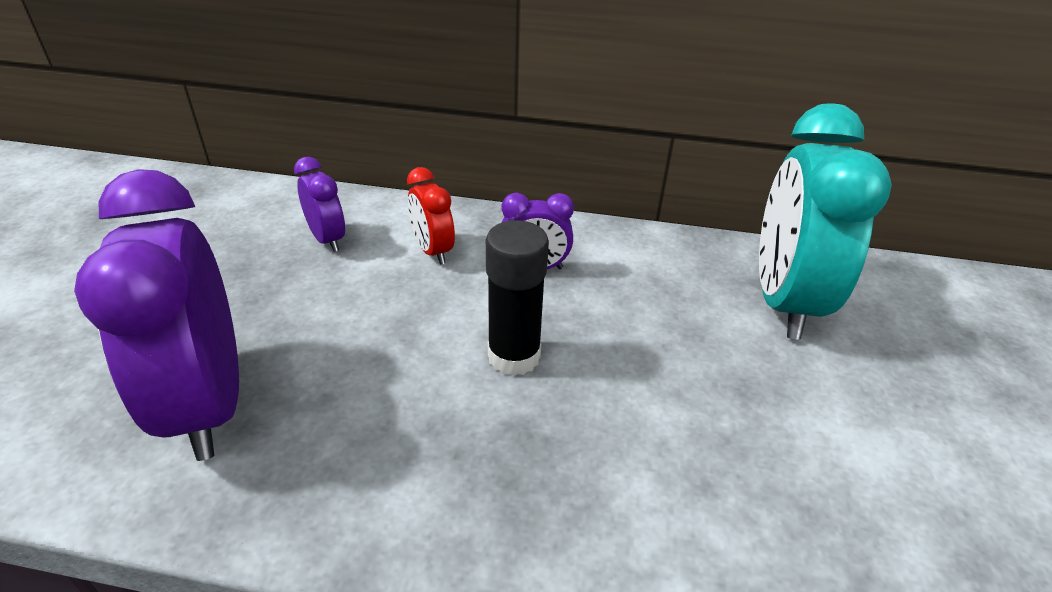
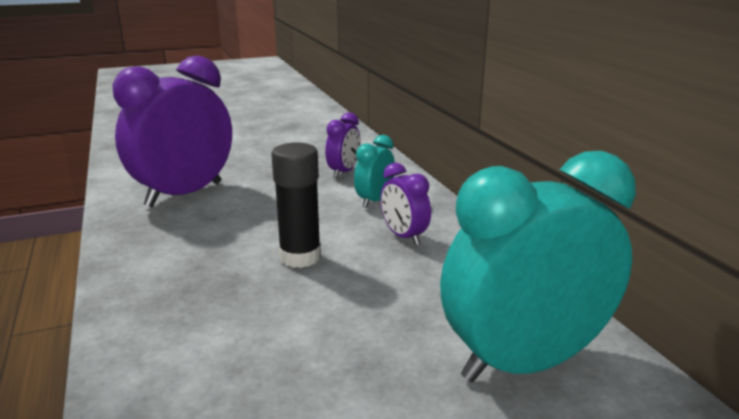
camera: 60 degrees right, 15 degrees down
(433, 251) = (374, 201): red clock -> turquoise clock

